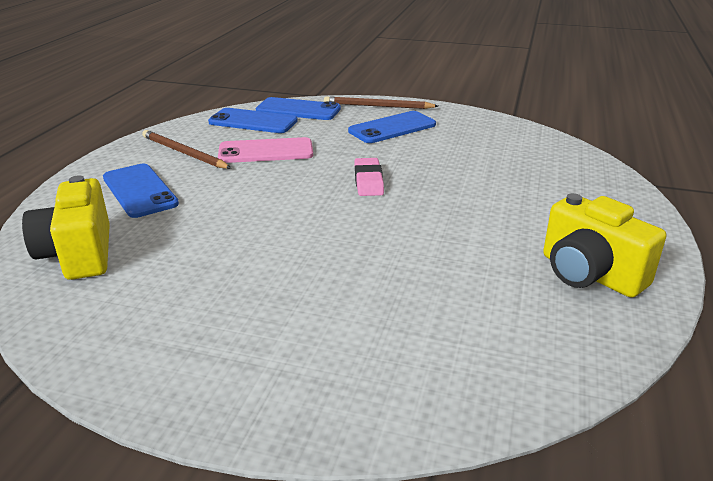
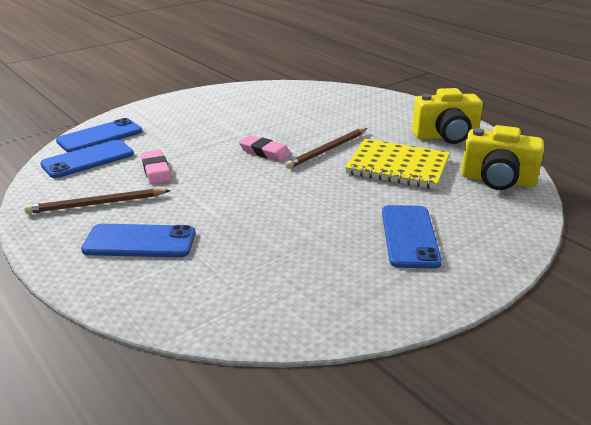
camera: 55 degrees left, 0 degrees up
(79, 254) = (216, 294): yellow camera -> yellow camera (497, 180)
(266, 151) = (156, 171): pink phone -> pink eraser
(377, 106) = (150, 109): brown pencil -> brown pencil (327, 150)
(392, 128) = (197, 118): blue phone -> blue phone (409, 236)
(446, 265) = (397, 166): none -> yellow notebook

